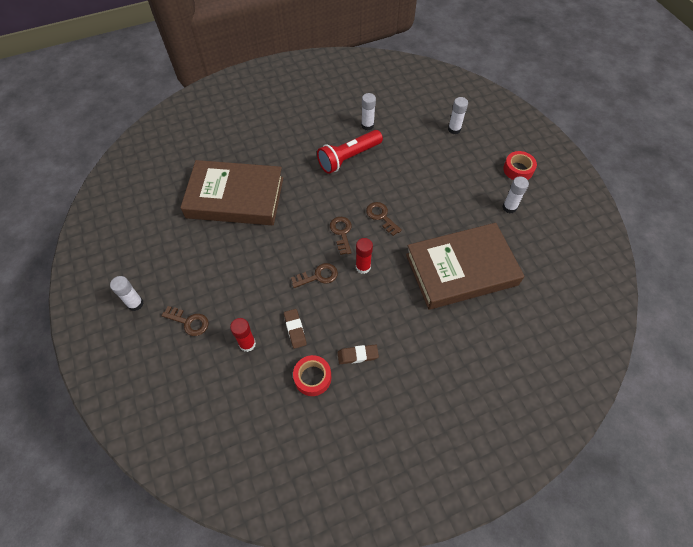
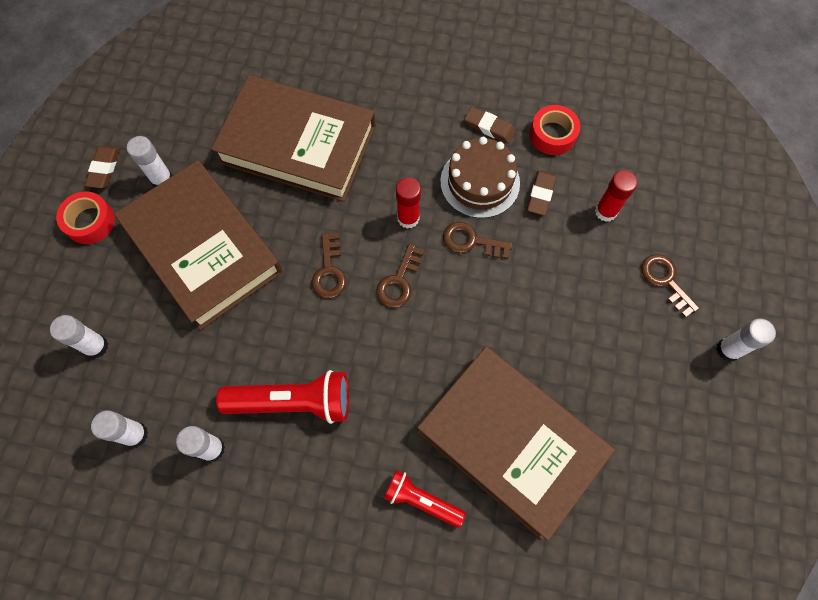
camera: 145 degrees left, 10 degrees up
(262, 156) = (421, 500): none -> red flashlight
(337, 314) = (480, 182): none -> brown cake
(403, 113) = (135, 434): none -> white glue stick
(453, 190) = (203, 248): none -> brown book
(542, 195) = (104, 169): none -> brown eraser

